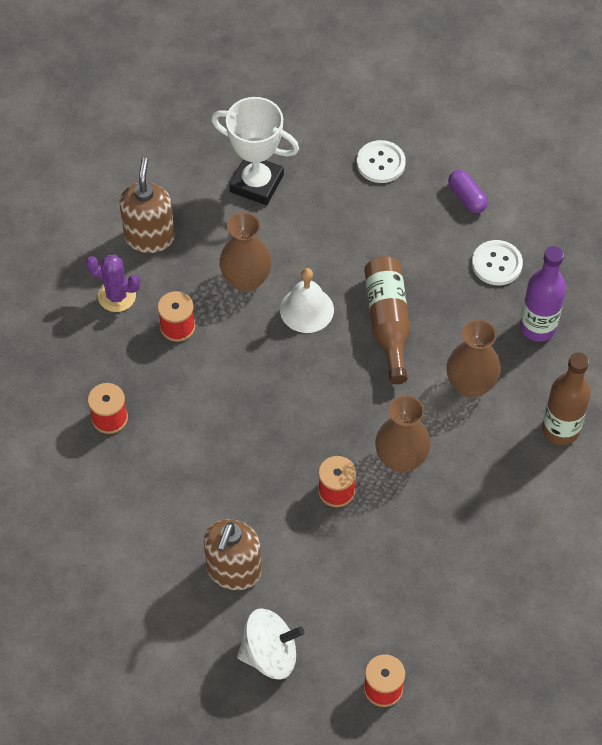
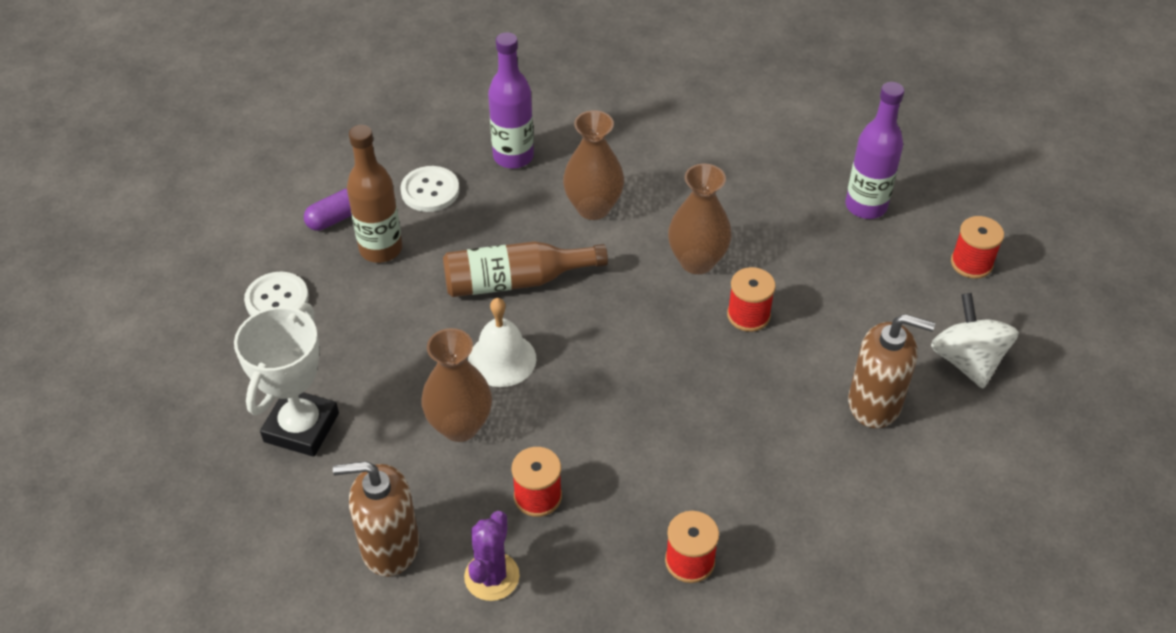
camera: 95 degrees left, 10 degrees down
(462, 611) = (866, 206): none -> purple bottle
(560, 429) = (638, 138): brown bottle -> brown bottle (381, 249)

